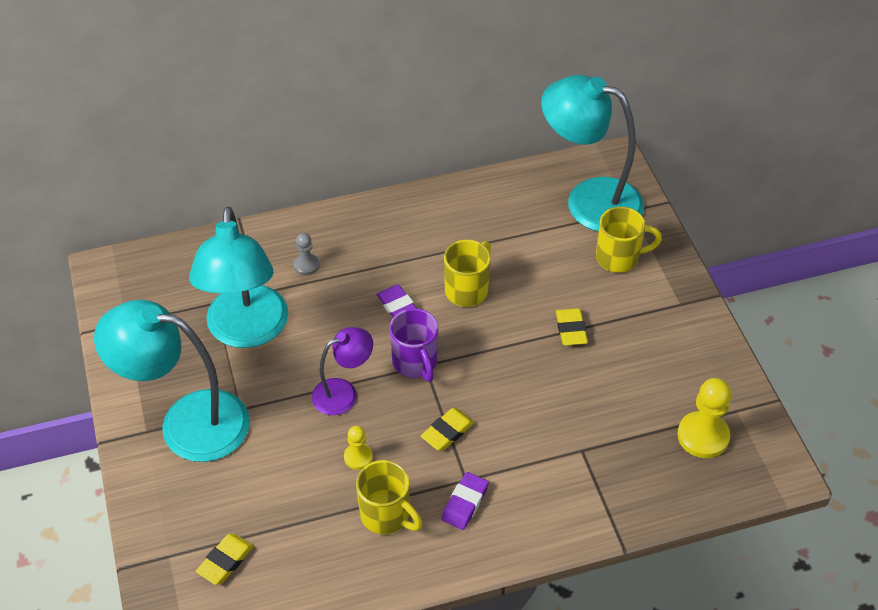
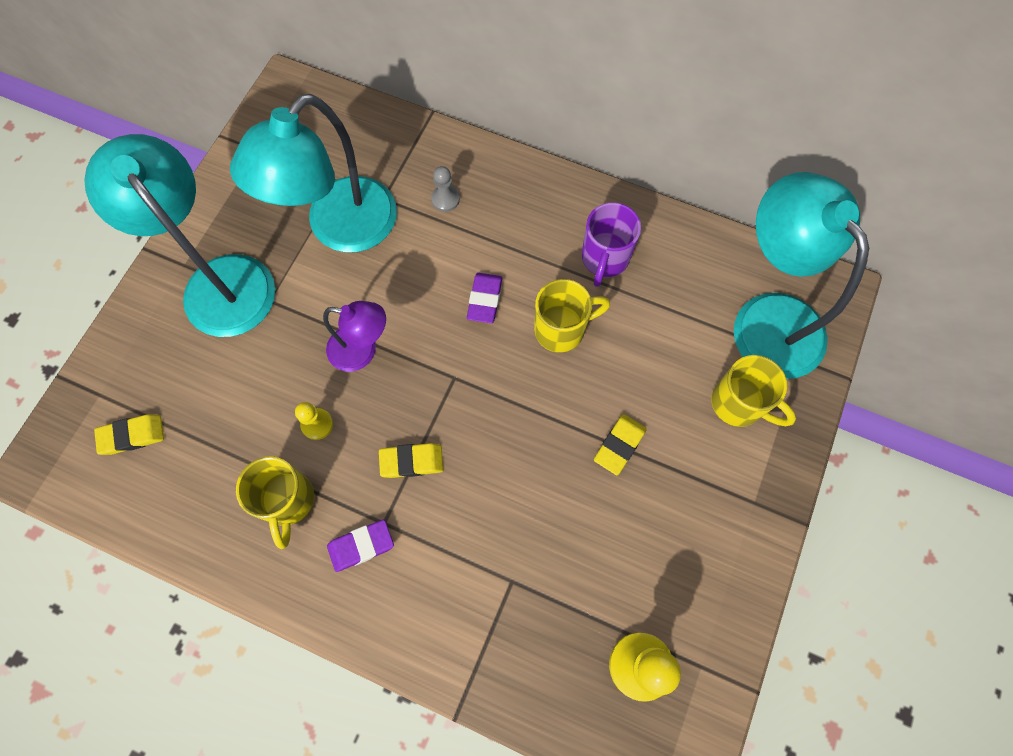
camera: 40 degrees right, 20 degrees up
(415, 363) = (448, 369): purple mug -> purple mug (604, 259)

